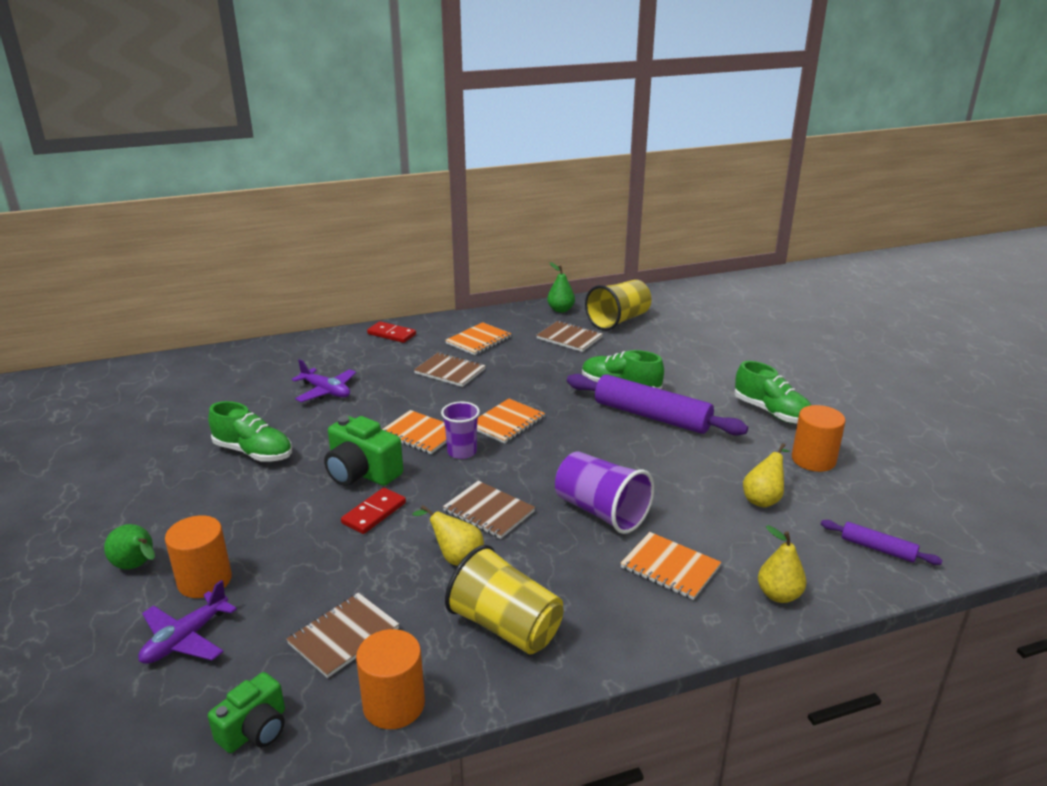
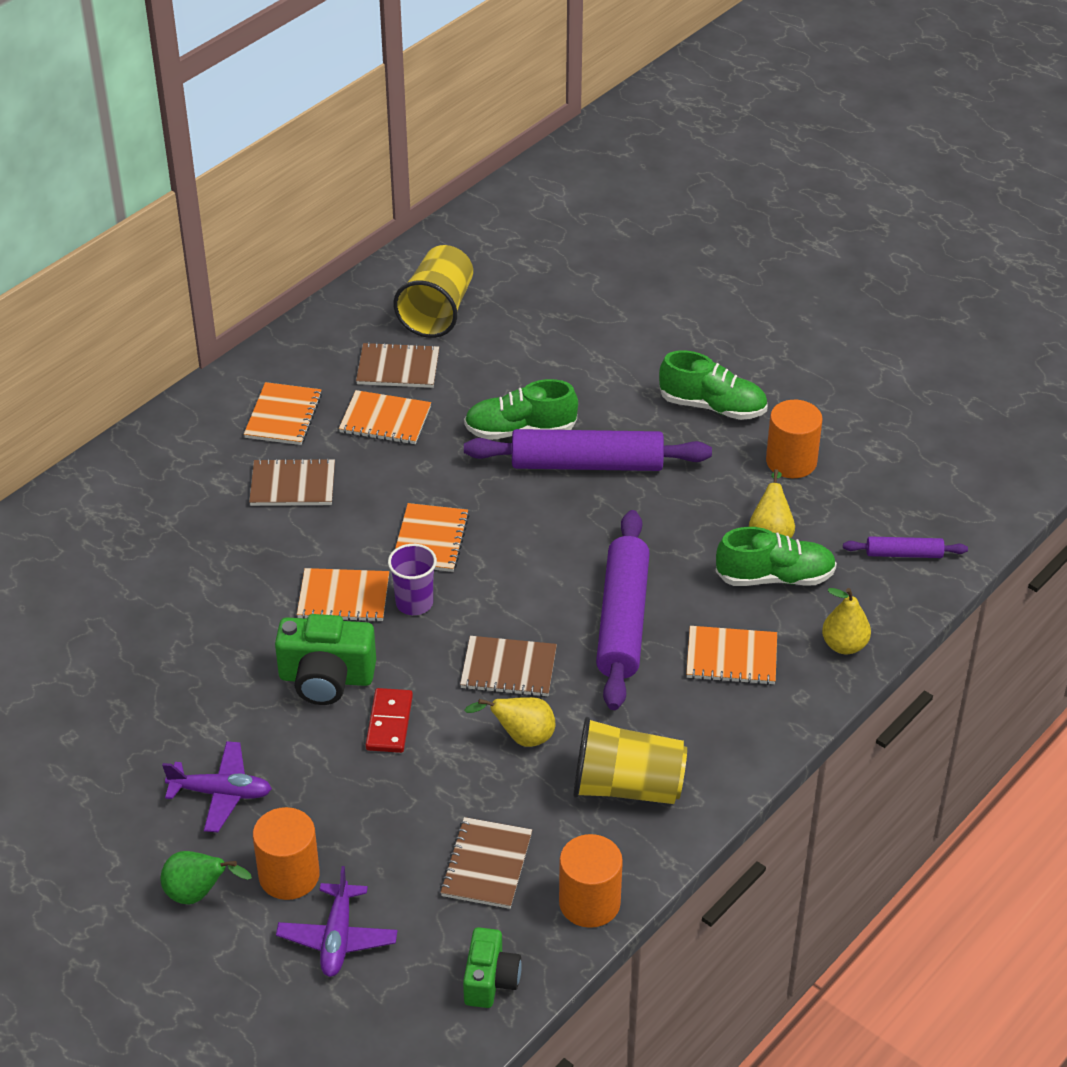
camera: 30 degrees left, 15 degrees up
(253, 452) = (169, 705): green shoe -> green shoe (775, 577)
(326, 391) = (164, 580): purple plane -> purple plane (221, 793)
(391, 334) = (155, 448): red domino -> none
(537, 358) = (385, 420): none -> orange notebook
(560, 310) = (346, 317): green pear -> none
(601, 512) = (623, 620): purple cup -> purple rolling pin

